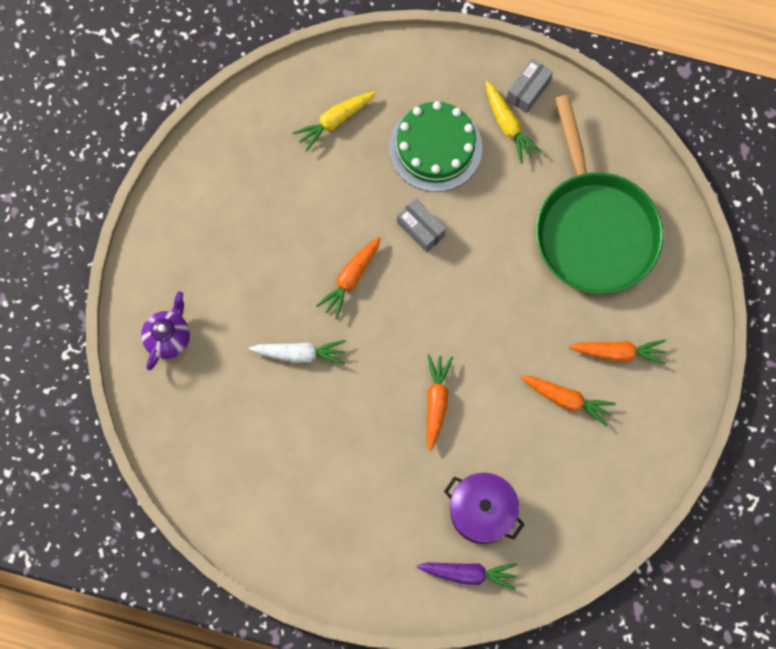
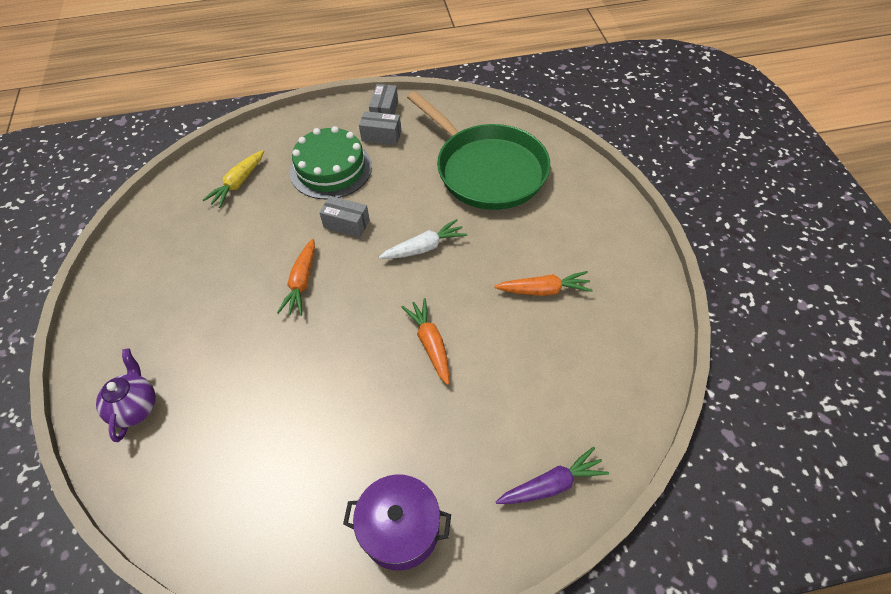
camera: 25 degrees left, 20 degrees down
(300, 354) = (279, 362): white carrot -> white carrot (424, 247)
(482, 512) = (528, 418): purple pot -> purple pot (400, 529)
(508, 125) = (381, 136): yellow carrot -> grey box
(618, 352) = (562, 239): orange carrot -> none

